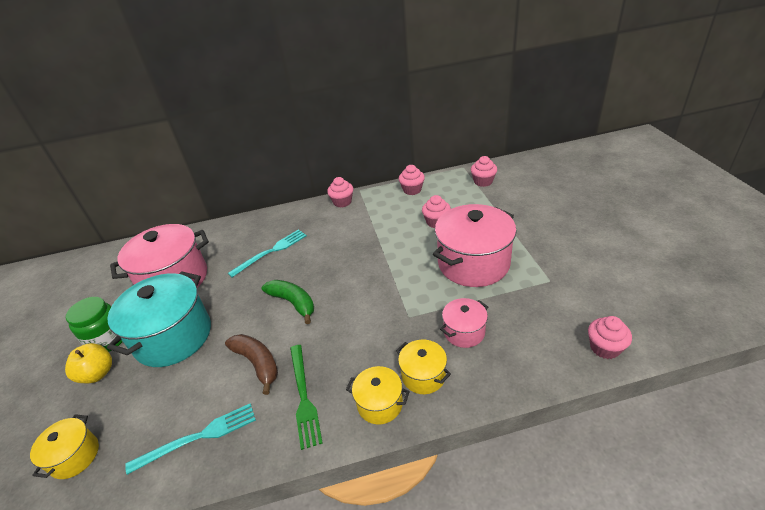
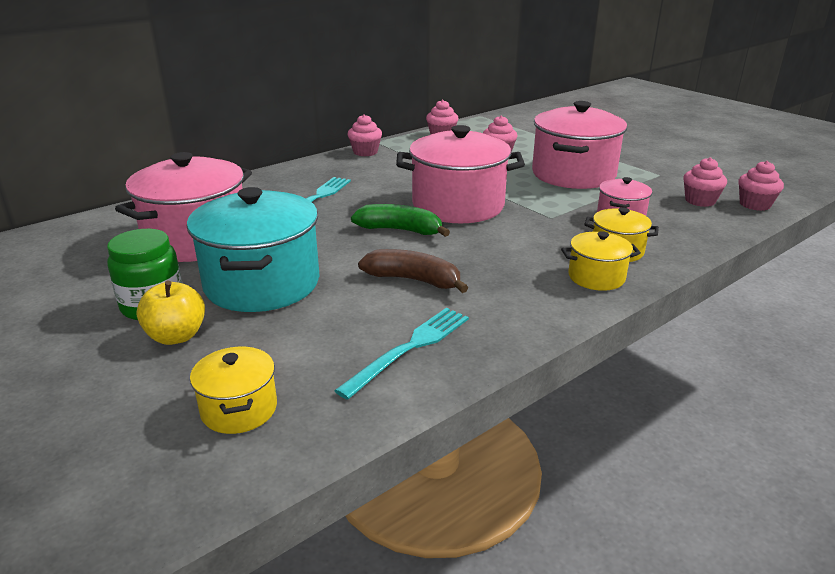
camera: 30 degrees left, 10 degrees down
(303, 397) = (505, 291): green fork -> none
(353, 283) = (458, 205): none -> pink pot
(483, 181) = (514, 123): pink cupcake -> pink cupcake (700, 201)

